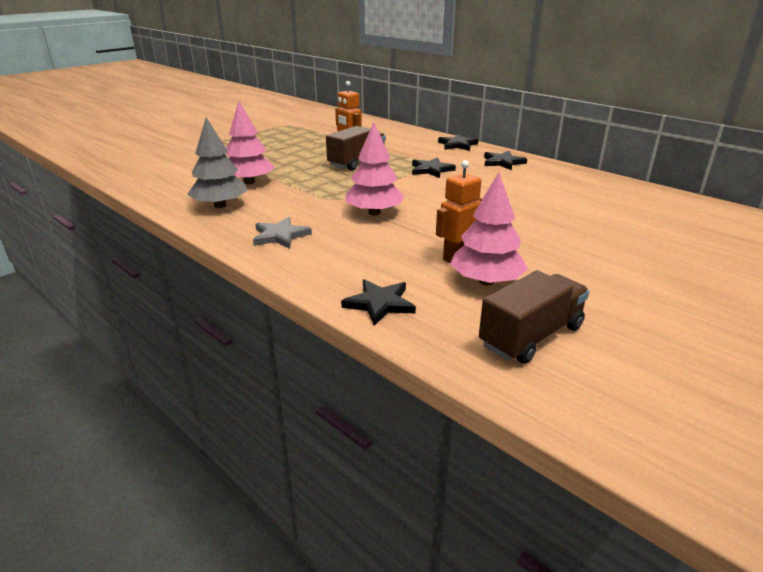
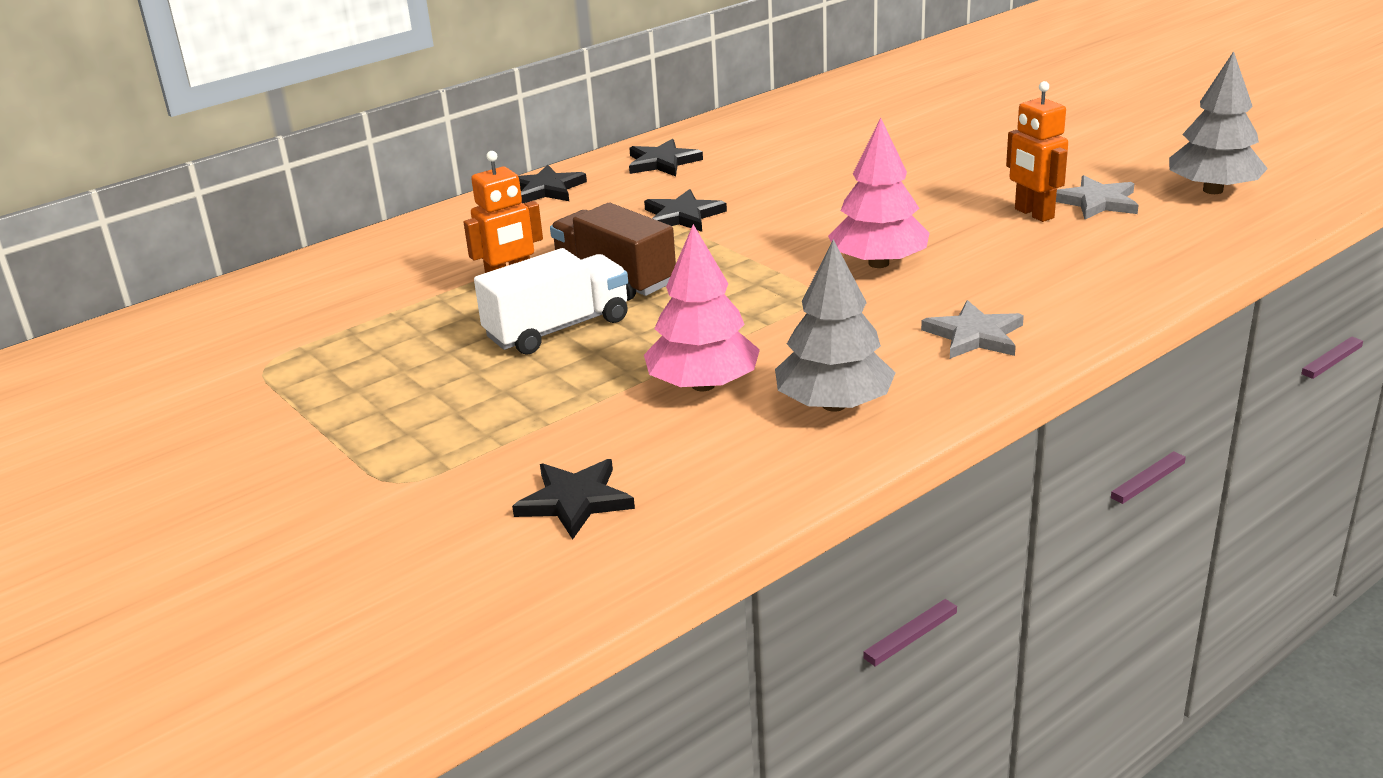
camera: 80 degrees left, 0 degrees up
(308, 157) = (558, 329): none -> white truck
(380, 303) = (1172, 261): black star -> black star (575, 501)
(486, 281) = (1097, 202): pink tree -> grey star
(531, 336) = (1213, 190): brown truck -> grey tree

